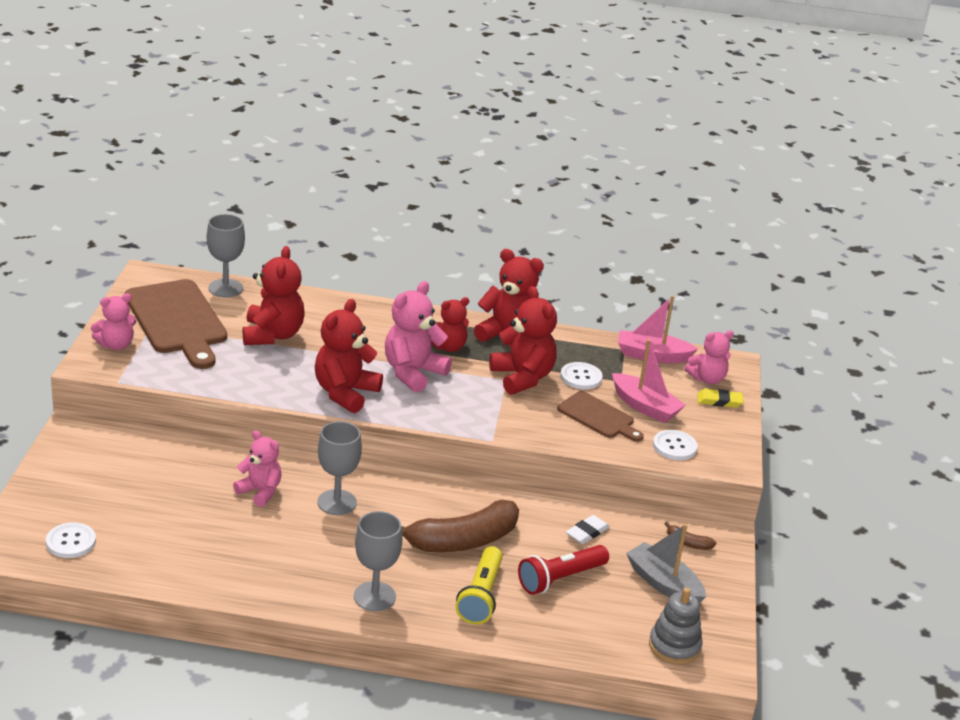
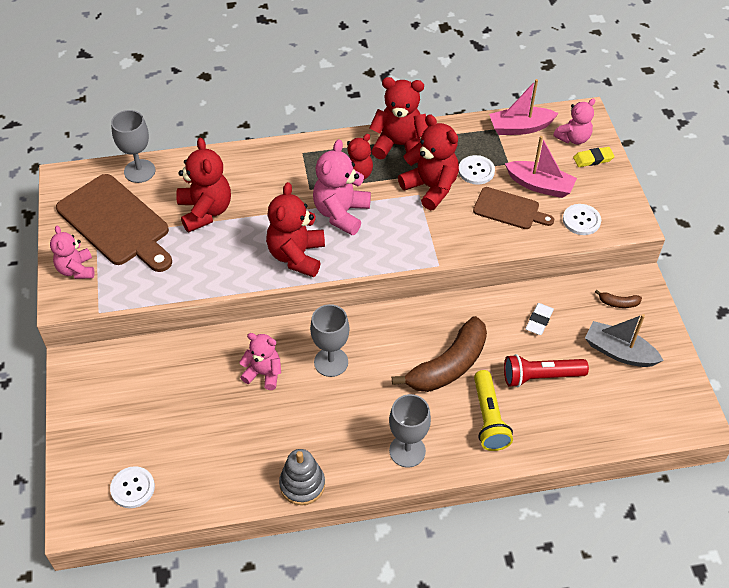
camera: 15 degrees left, 20 degrees up
(116, 345) = (76, 270): pink teddy bear -> pink teddy bear turned 120 degrees clockwise
(560, 579) = (540, 377): red flashlight -> red flashlight turned 45 degrees clockwise
(674, 646) = (655, 413): grey stacking toy -> grey stacking toy (302, 484)

